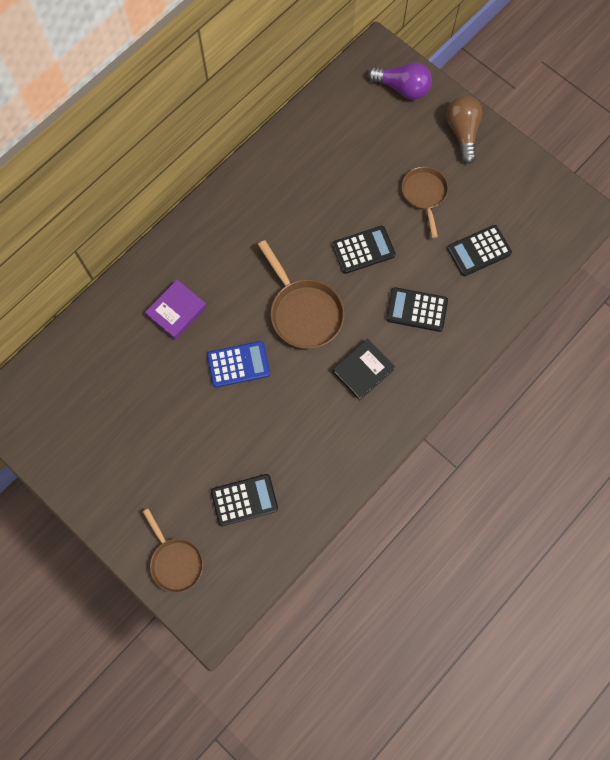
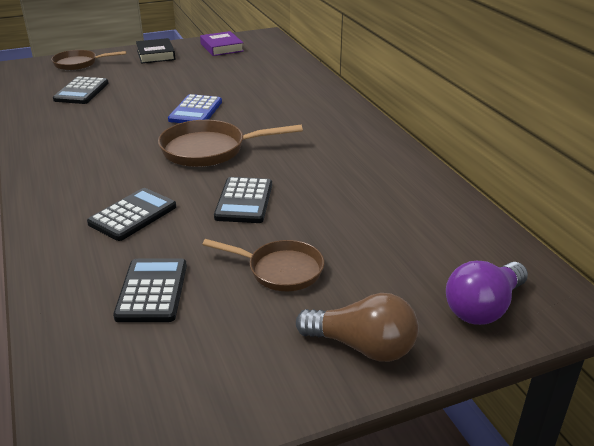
camera: 115 degrees right, 40 degrees down
(177, 311) = (275, 97): purple book -> purple book (221, 47)
(363, 370) = (110, 165): black book -> black book (156, 55)

